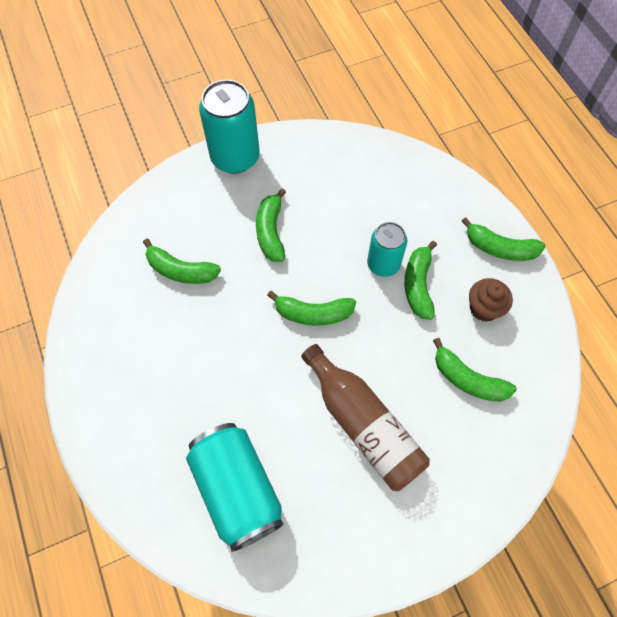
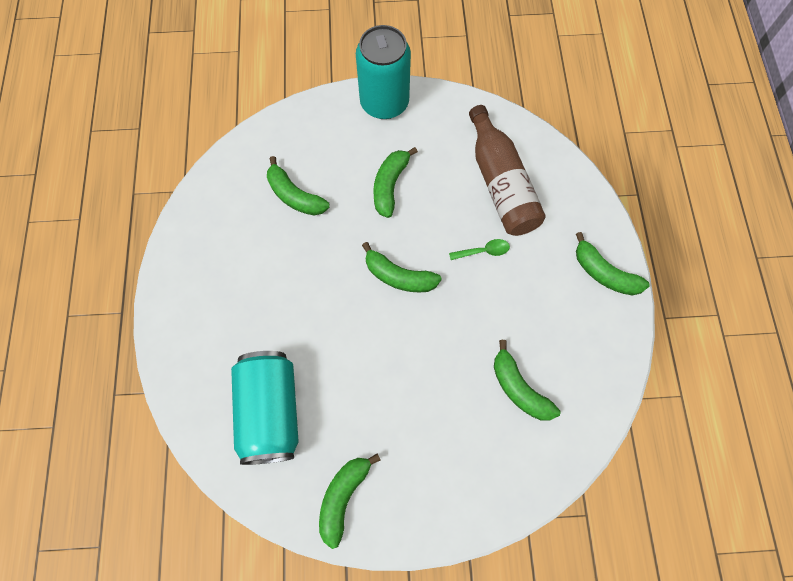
camera: 20 degrees right, 5 degrees up
(363, 425) = (404, 395): brown bottle -> brown bottle (501, 183)
(383, 264) = (483, 251): turquoise can -> green spoon
(418, 285) = (508, 282): green banana -> green banana (343, 497)
(484, 308) = (563, 326): brown cupcake -> none

